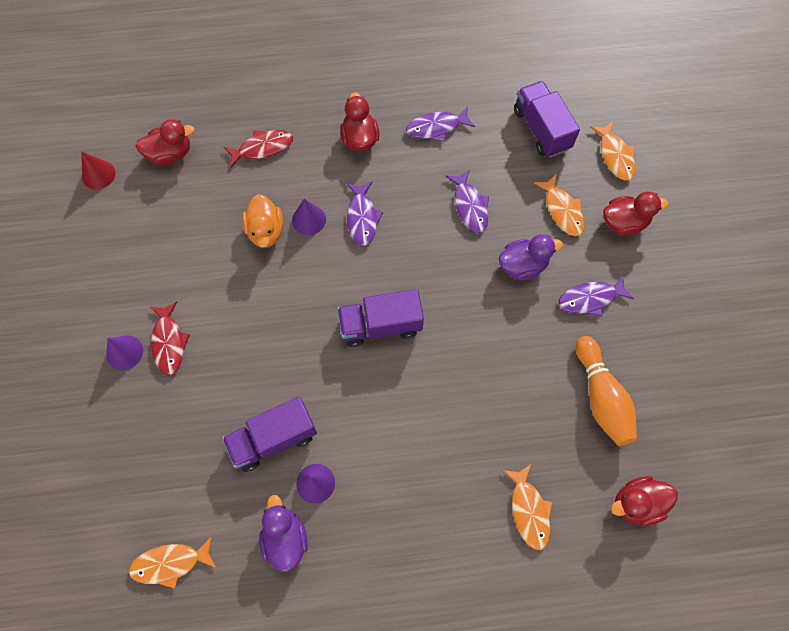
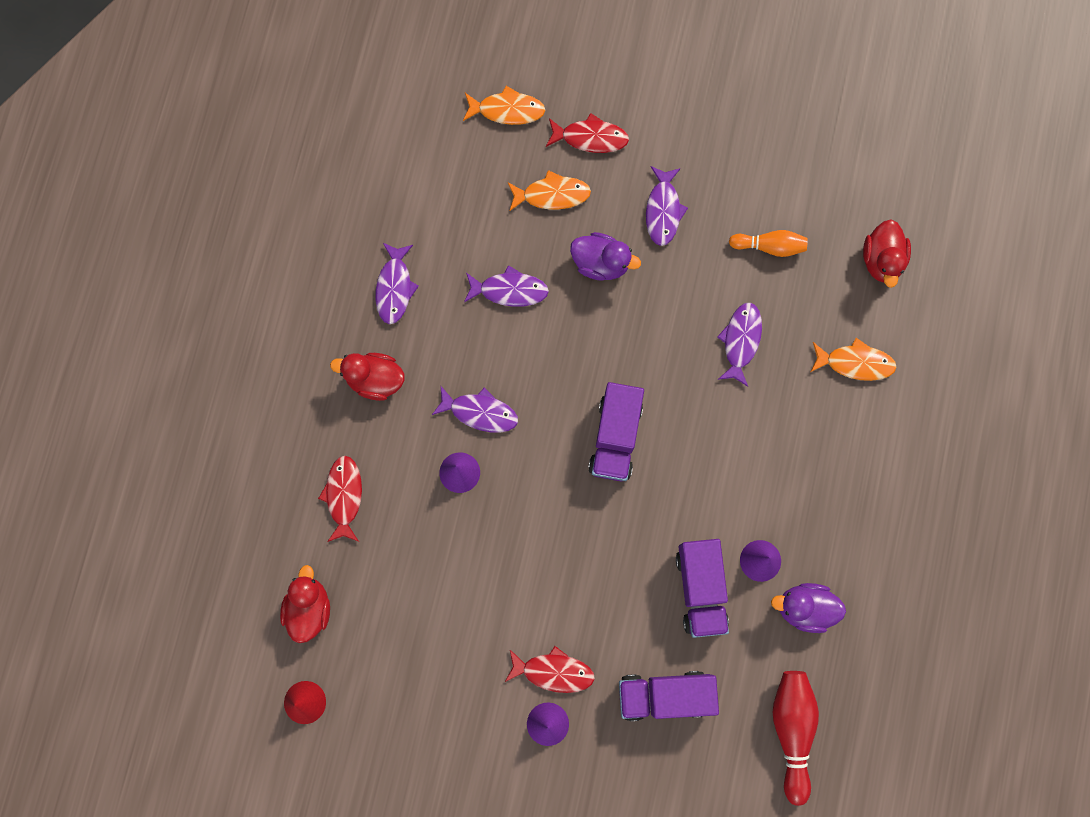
camera: 70 degrees left, 10 degrees up
(170, 563) = (792, 730): orange fish -> red bowling pin
(266, 231) = (456, 525): orange duck -> none
(505, 400) = (740, 341): none -> purple fish
(523, 265) = (601, 263): purple duck -> purple duck turned 105 degrees clockwise
(541, 129) = (443, 173): purple truck -> purple truck (664, 695)
(601, 397) = (769, 246): orange bowling pin -> orange bowling pin, size x0.63
(624, 223) = (590, 137): red duck -> red fish

